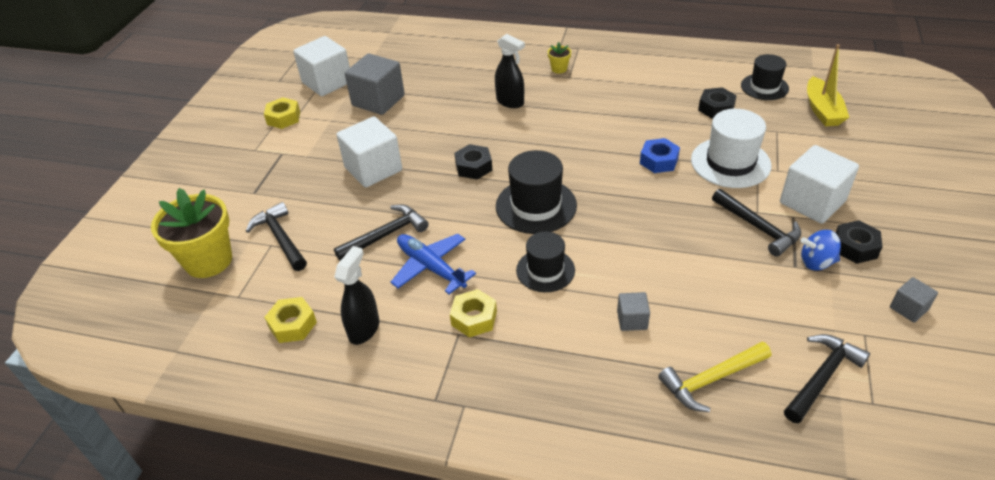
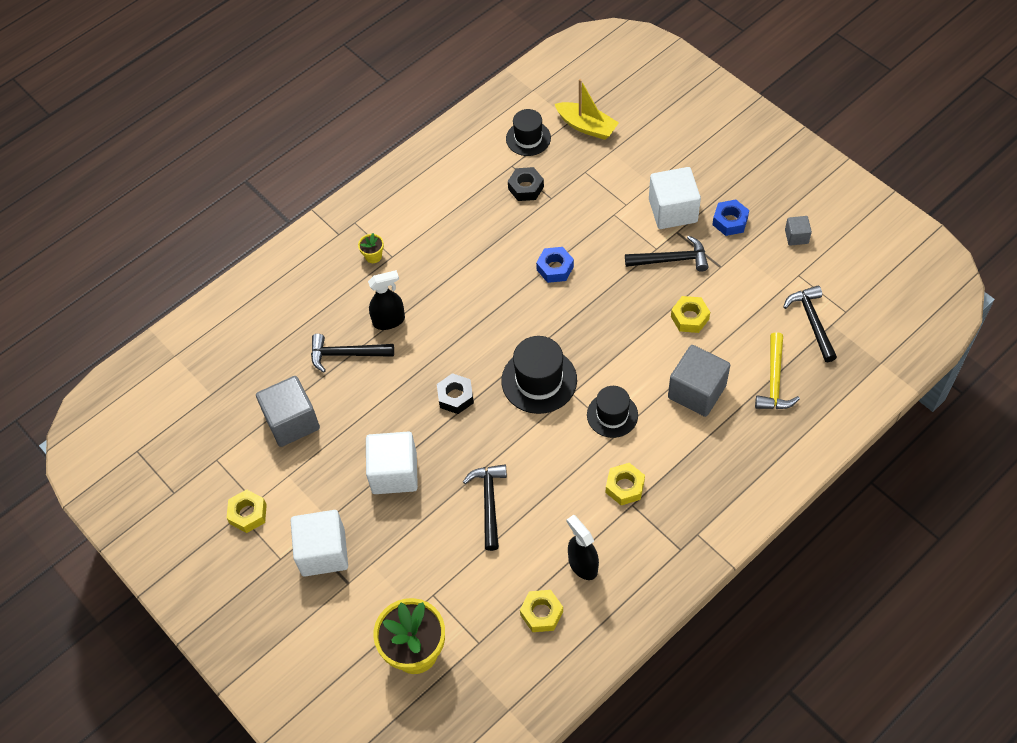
camera: 55 degrees left, 15 degrees up
(280, 238) = (430, 584): black hammer -> black hammer (346, 354)
(327, 82) = (219, 451): white cube -> white cube (323, 552)
(431, 267) = (552, 488): blue plane -> none
(632, 320) = (697, 391): grey cube -> grey cube, size x2.02
(710, 272) = (689, 318): none -> yellow nut
(730, 162) = (594, 226): white hat -> none
(816, 262) = (726, 252): blue spinning top -> none
(855, 247) = (730, 221): black nut -> blue nut

